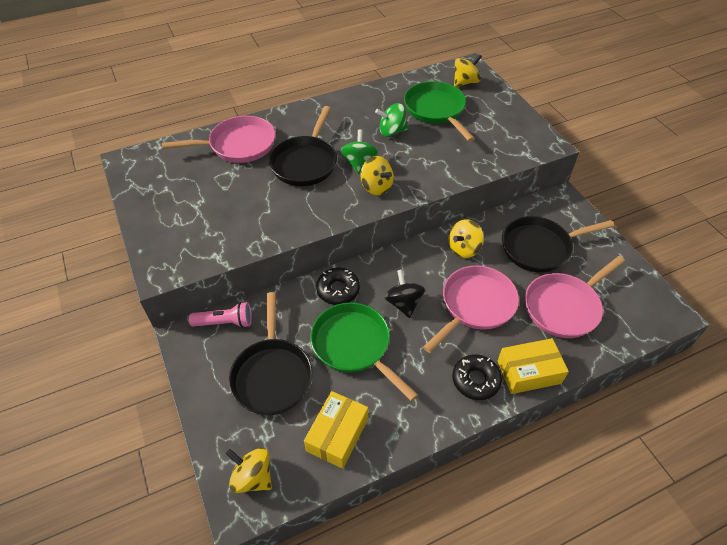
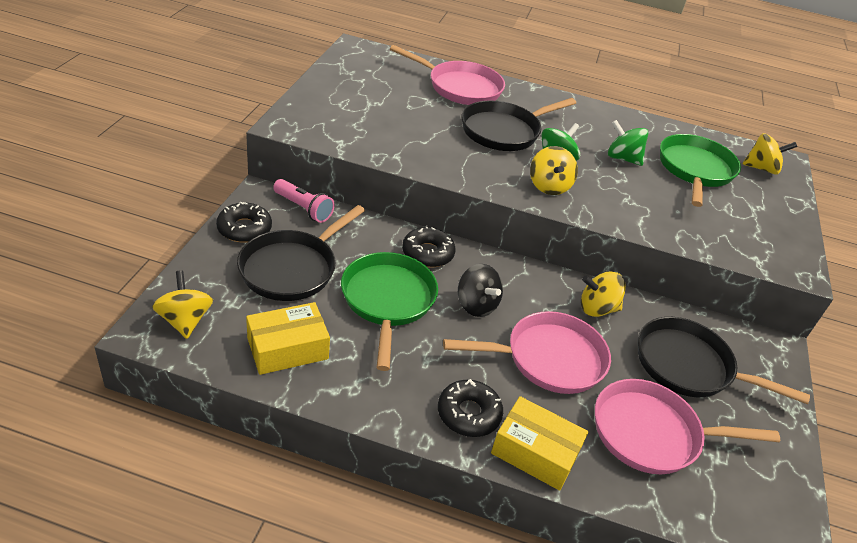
camera: 35 degrees right, 10 degrees down
(205, 373) = (244, 229): none -> black donut
(403, 303) = (476, 305): black spinning top -> black spinning top turned 120 degrees clockwise

